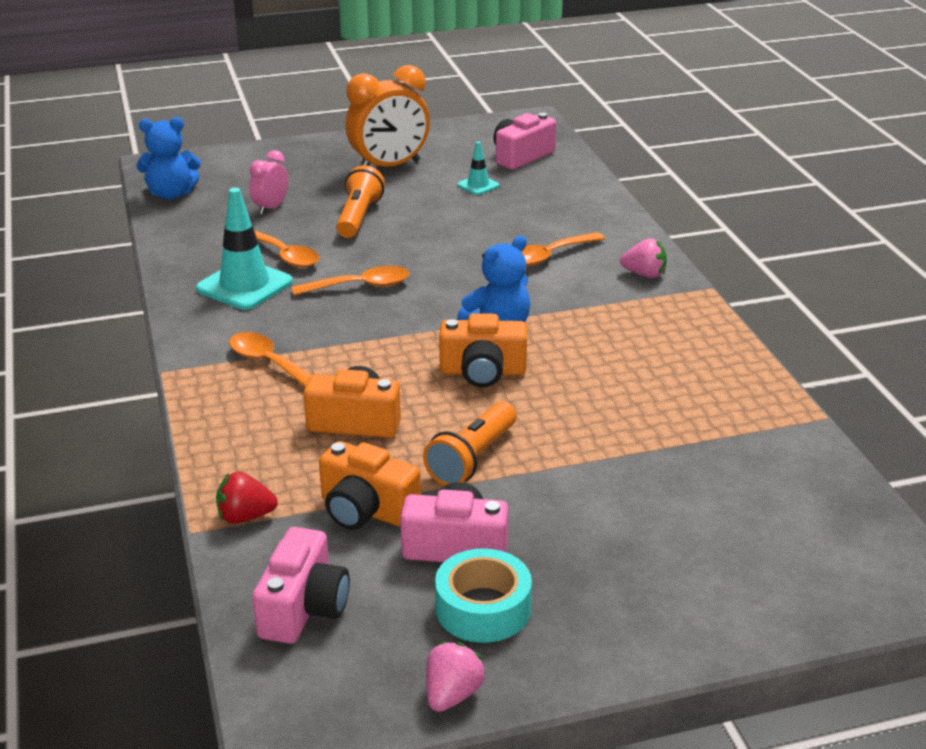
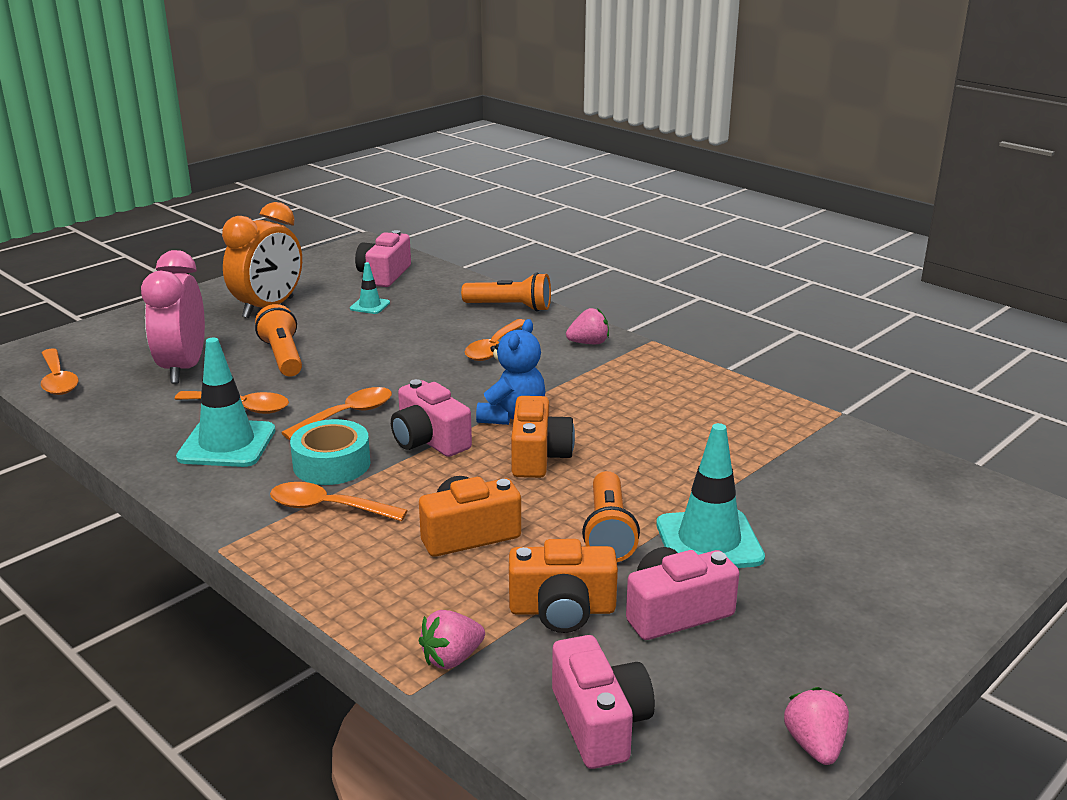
camera: 30 degrees left, 5 degrees down
(171, 194) = (58, 380): blue teddy bear -> orange spoon
(245, 517) = (452, 658): red strawberry -> pink strawberry
(271, 208) = (183, 368): pink clock -> pink clock, size x1.89
(405, 329) = (429, 440): none -> pink camera
(483, 372) = (538, 456): orange camera -> orange camera turned 60 degrees counterclockwise
(483, 608) = (756, 658): turquoise tape -> turquoise tape (332, 464)
(552, 496) = (709, 541): none -> turquoise traffic cone
(606, 218) = (510, 307): none -> orange flashlight

